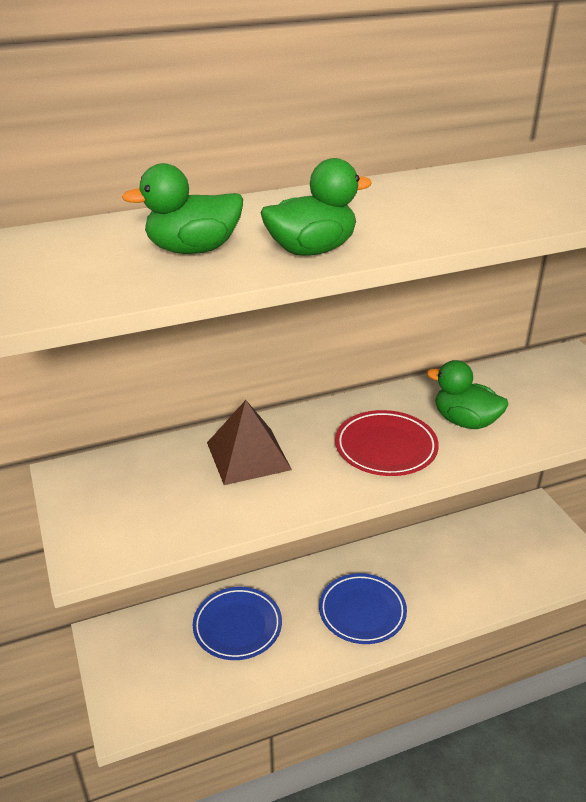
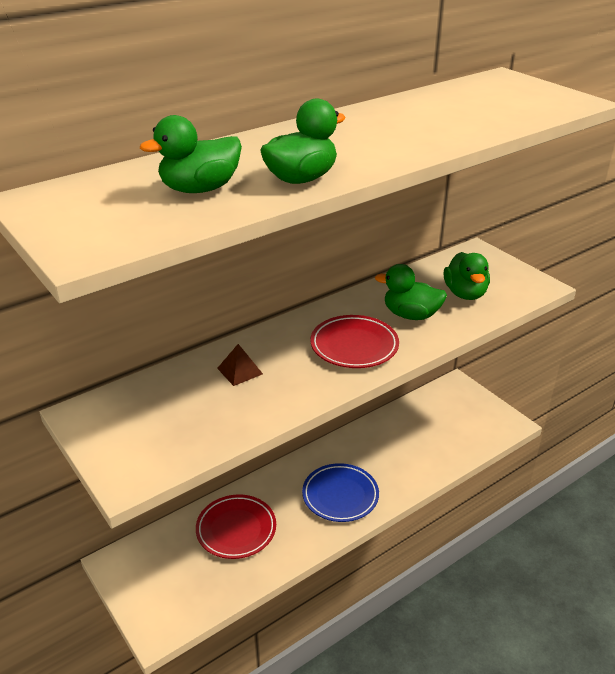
camera: 15 degrees left, 0 degrees up
(237, 626) = (236, 529): blue plate -> red plate
(248, 456) = (240, 371): brown pyramid -> brown pyramid, size x0.55
(540, 405) = (465, 293): none -> green duck

